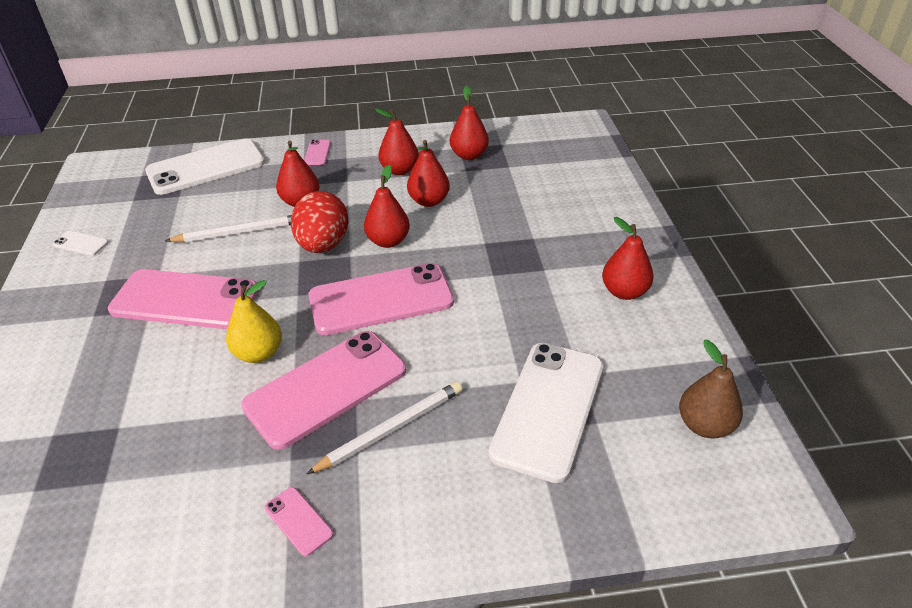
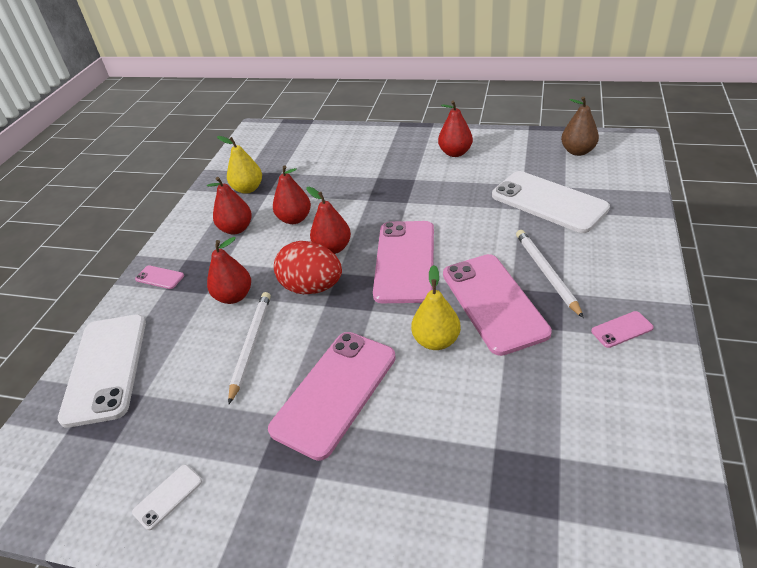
camera: 65 degrees left, 0 degrees up
(469, 155) = (248, 189): red pear -> yellow pear

